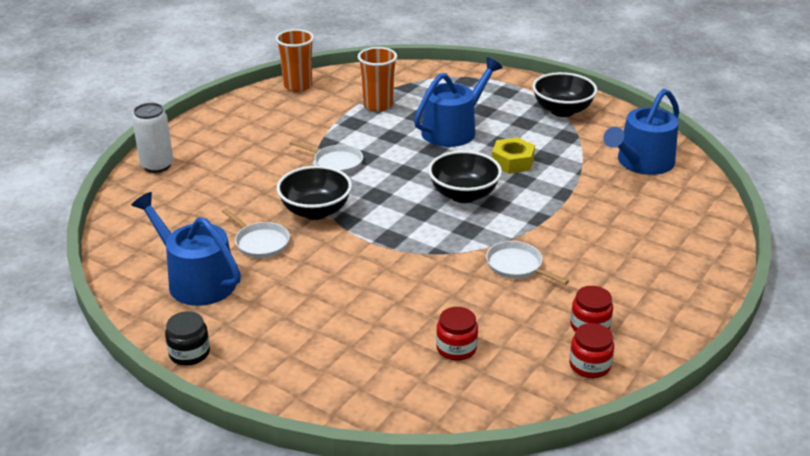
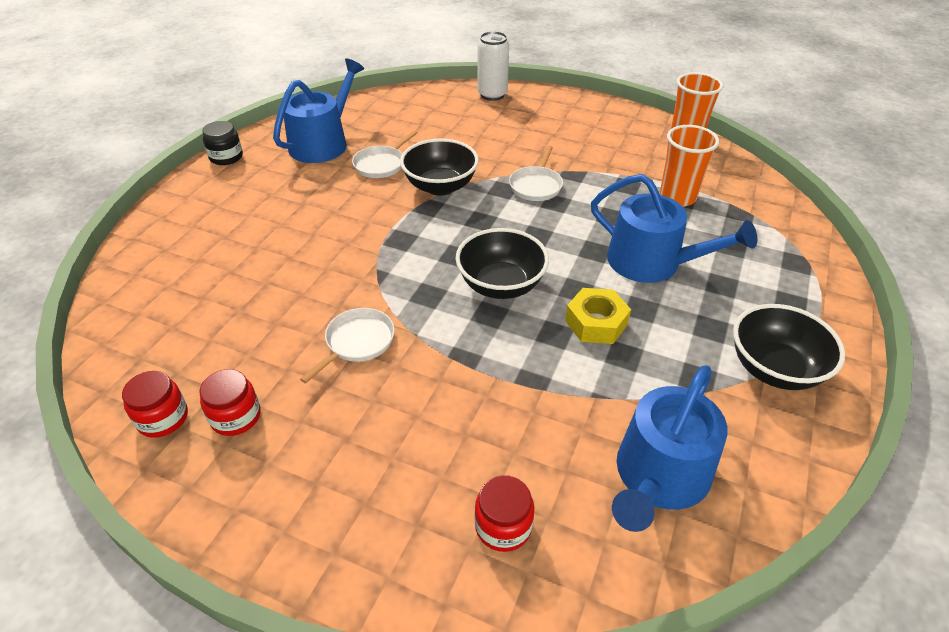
camera: 80 degrees right, 10 degrees up
(456, 348) = (210, 305): red jar -> red jar (503, 526)
(641, 163) = (659, 477): blue watering can -> blue watering can turned 90 degrees counterclockwise

